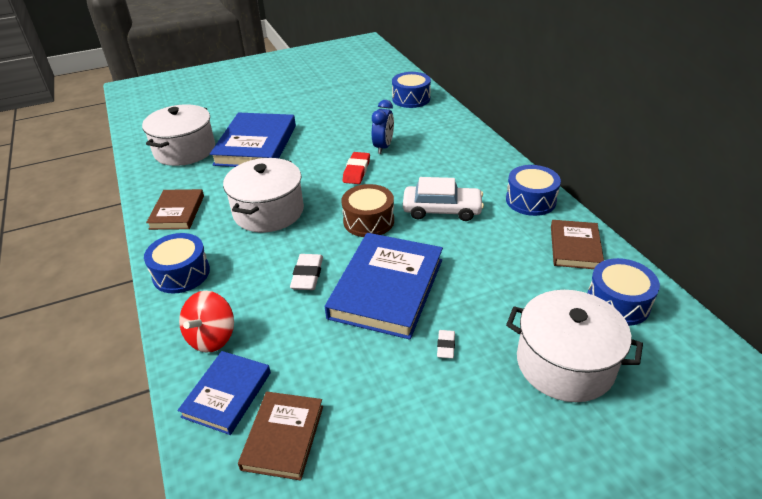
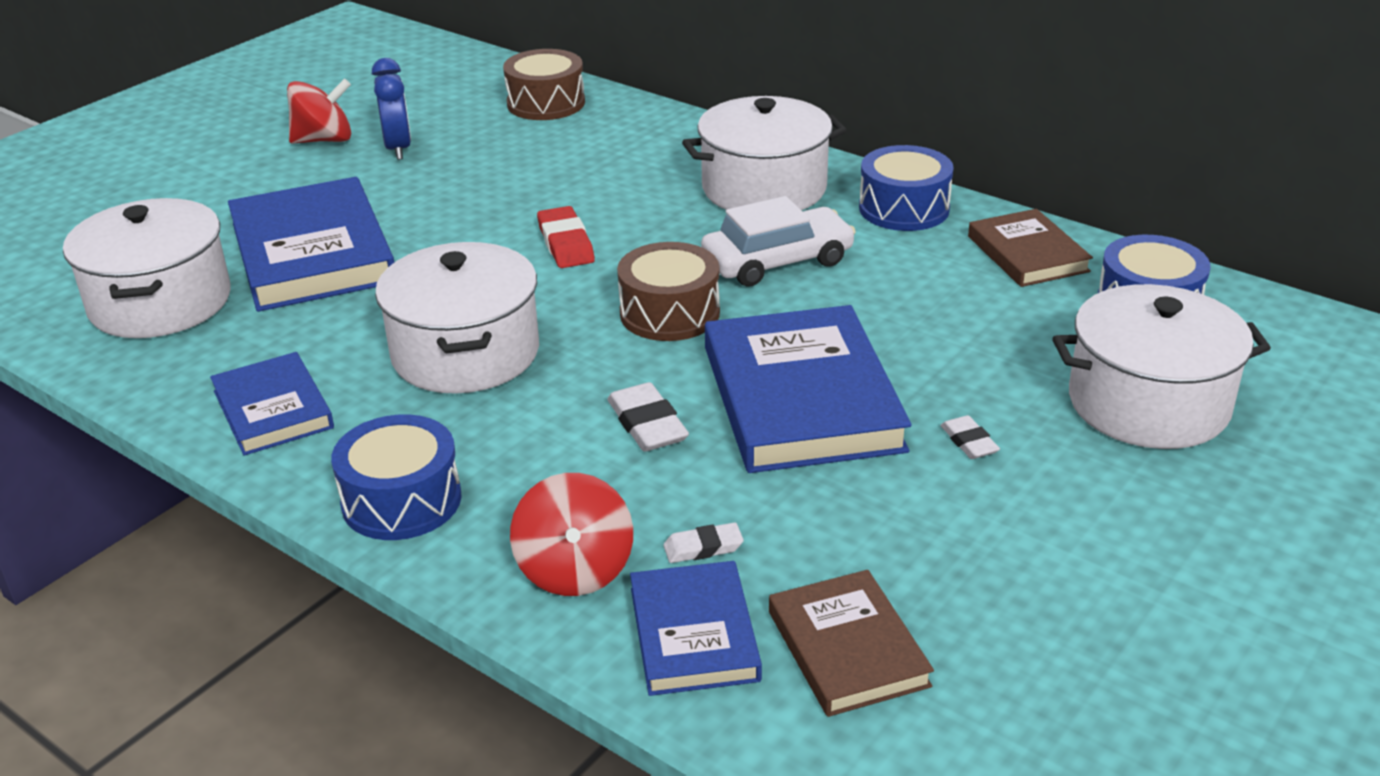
camera: 30 degrees left, 5 degrees down
(177, 212) = (273, 409): brown book -> blue book
(272, 350) = (703, 547): none -> white eraser
(307, 94) = (324, 140): none -> red spinning top
(383, 147) = (576, 193): blue clock -> blue clock (398, 148)
(411, 99) = (546, 103): blue drum -> brown drum
(470, 169) = (764, 188): none -> white pot

